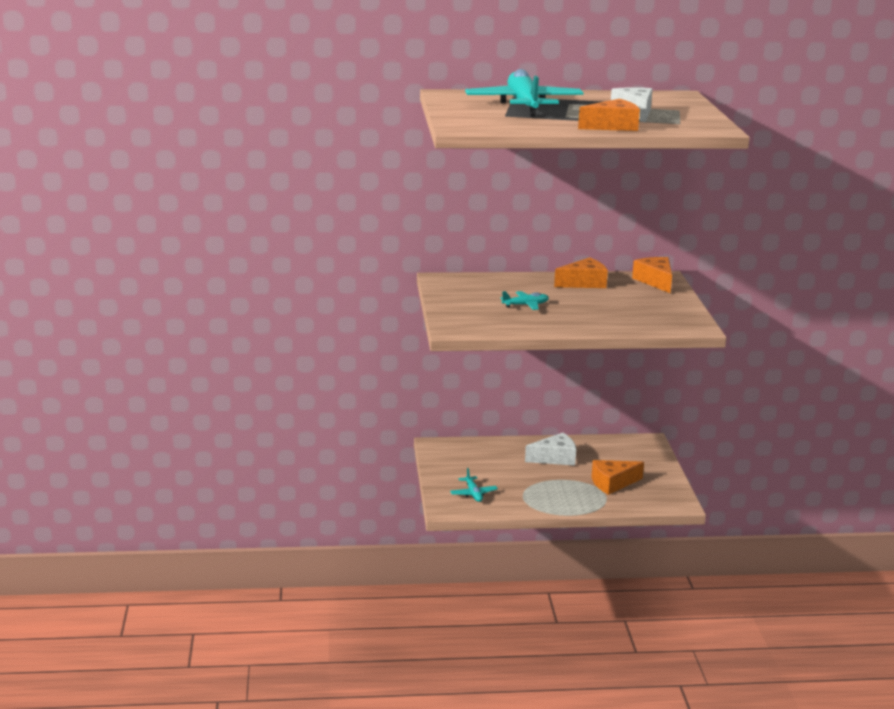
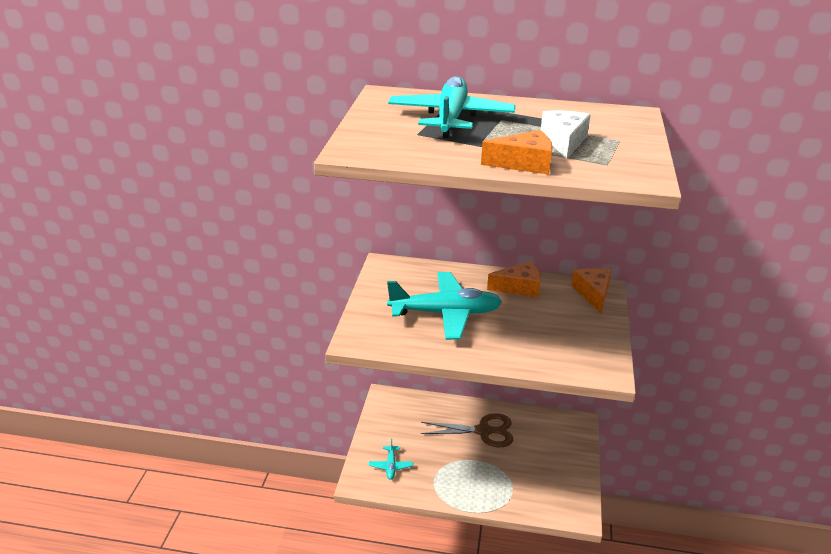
camera: 15 degrees right, 10 degrees up
(525, 305) = (445, 313): turquoise plane -> turquoise plane, size x2.29
(555, 458) = (484, 431): white cheese -> brown scissors
(612, 483) = (525, 474): orange cheese -> none

